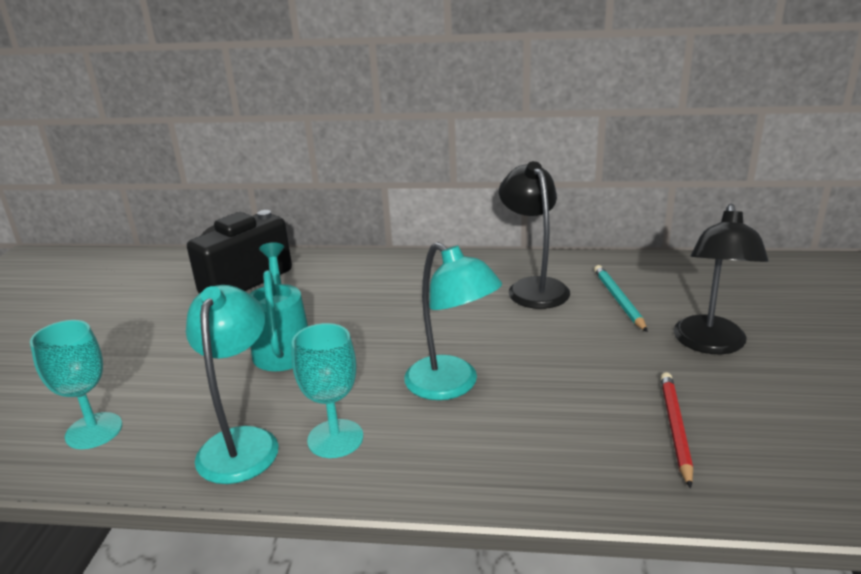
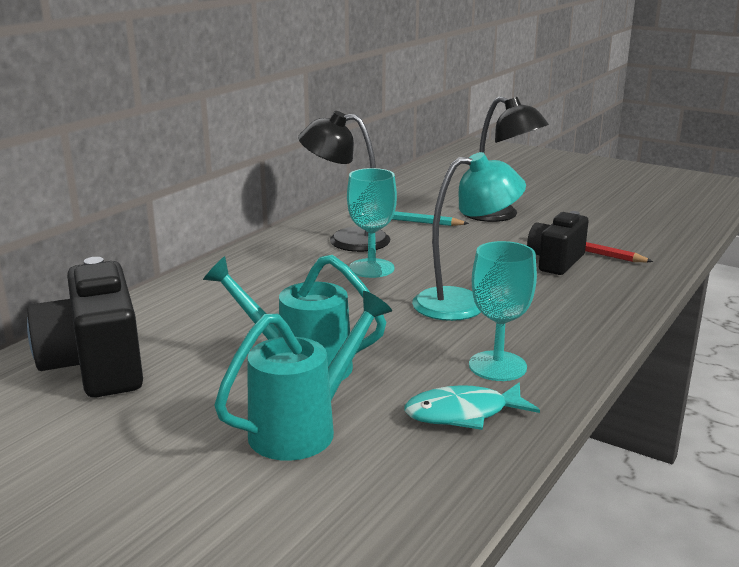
camera: 65 degrees left, 5 degrees down
(94, 431) = (350, 512): turquoise goblet -> turquoise goblet (371, 268)
(194, 378) = (305, 428): none -> turquoise watering can
(242, 442) = (463, 414): turquoise lamp -> turquoise fish
(616, 414) = (555, 261): none -> black camera

